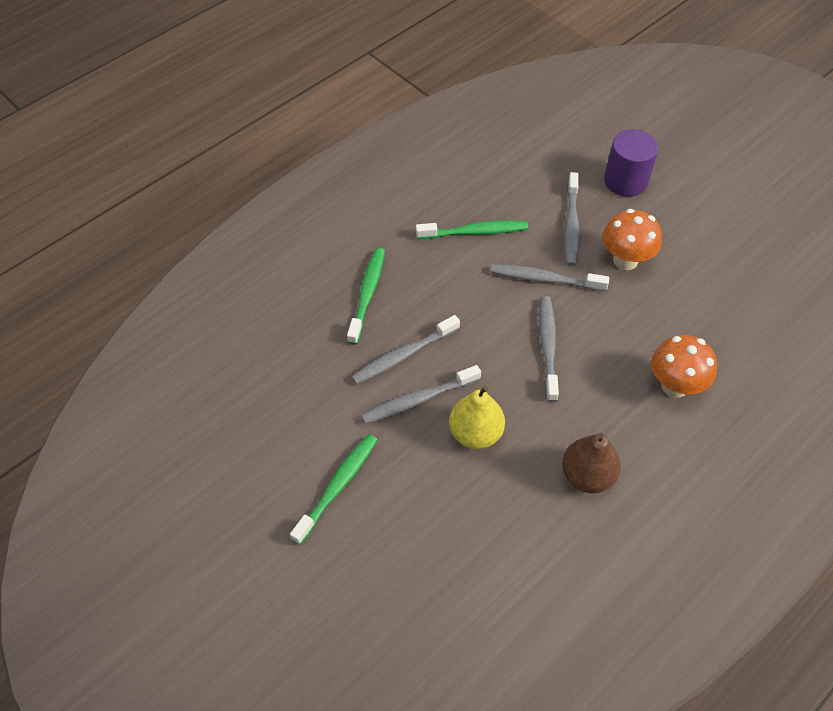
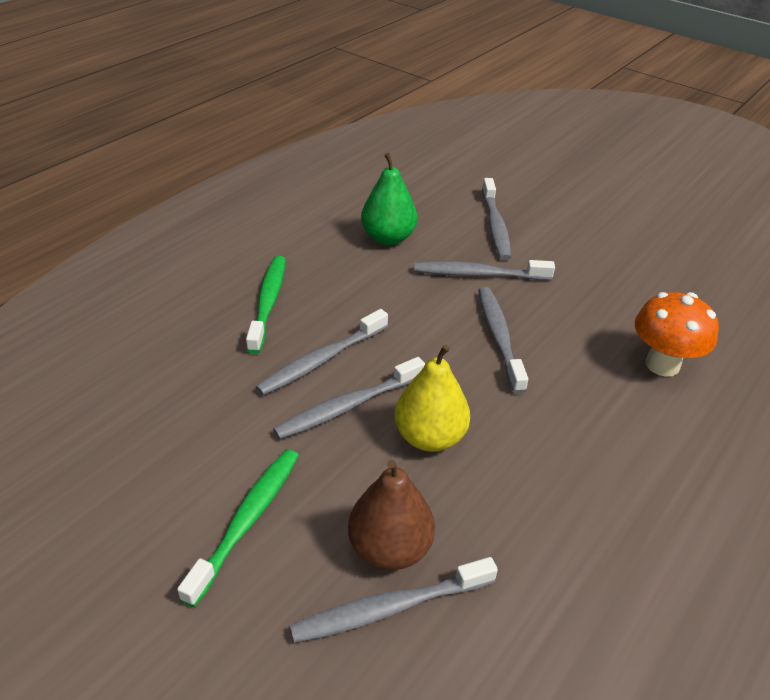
camera: 10 degrees left, 15 degrees down
(426, 560) = (389, 608): none -> grey toothbrush
(474, 232) = (388, 238): green toothbrush -> green pear
(587, 476) = (588, 472): brown pear -> brown pear (390, 548)
(625, 181) = (543, 187): purple cylinder -> none
(625, 260) = (564, 252): orange mushroom -> none

